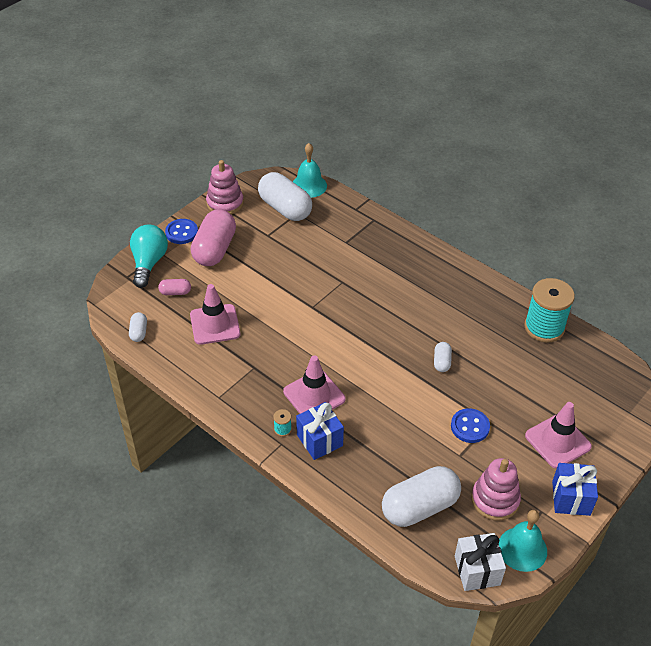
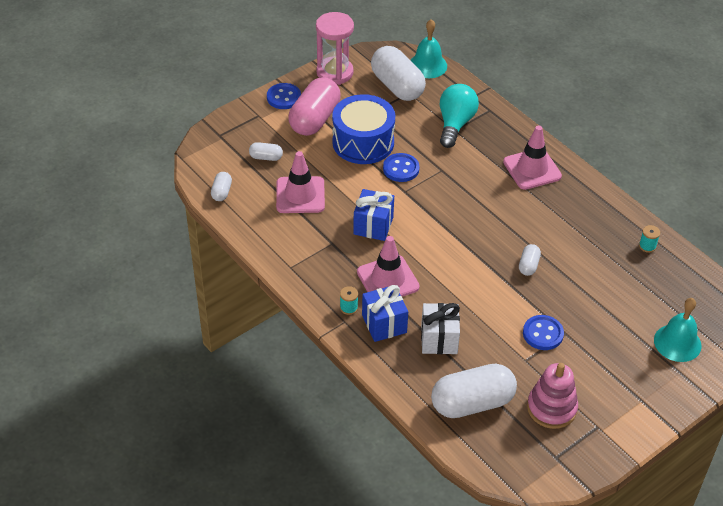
camera: 10 degrees right, 0 degrees up
(149, 263) = (244, 124): turquoise light bulb -> turquoise light bulb (455, 124)
(175, 292) = (266, 157): pink capsule -> white capsule
(225, 203) = (335, 73): pink stacking toy -> pink hourglass
(264, 265) = (363, 142): none -> blue drum
(304, 286) = (401, 169): none -> blue button
(477, 570) = (516, 472): white gift -> white gift (439, 339)
(522, 549) = (568, 459): turquoise bell -> turquoise bell (677, 343)
(544, 327) = (647, 246): turquoise spool -> turquoise spool, size x0.40
(557, 441) = (632, 361): pink traffic cone -> pink traffic cone (532, 169)
(571, 498) = (632, 419): blue gift -> blue gift (373, 225)

